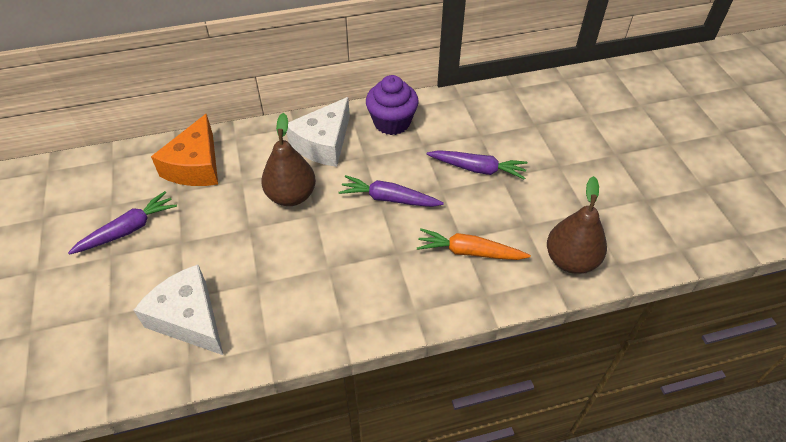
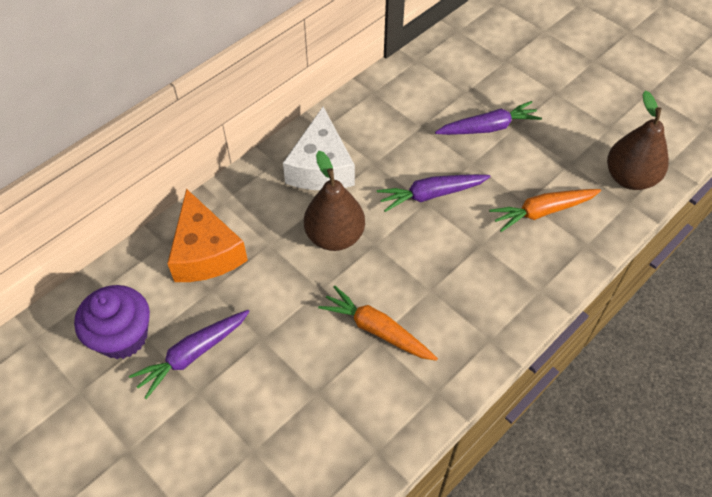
camera: 30 degrees left, 5 degrees up
(128, 229) = (192, 355): purple carrot -> purple carrot turned 150 degrees counterclockwise
(189, 318) = (339, 409): white cheese -> none
(264, 276) = (377, 330): none -> orange carrot
(392, 122) = (371, 115): purple cupcake -> purple cupcake (122, 336)

